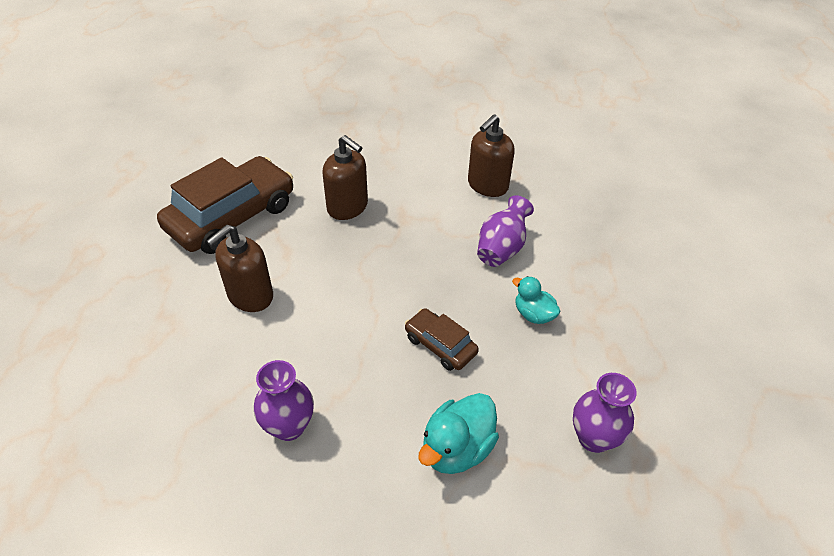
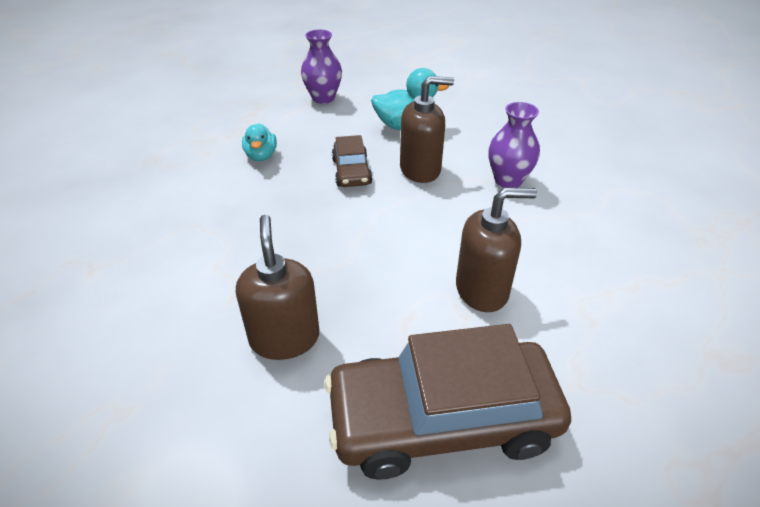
camera: 140 degrees left, 5 degrees down
(487, 186) = (112, 271): brown soap dispenser -> brown soap dispenser (420, 169)
(501, 248) = (206, 206): purple vase -> none

